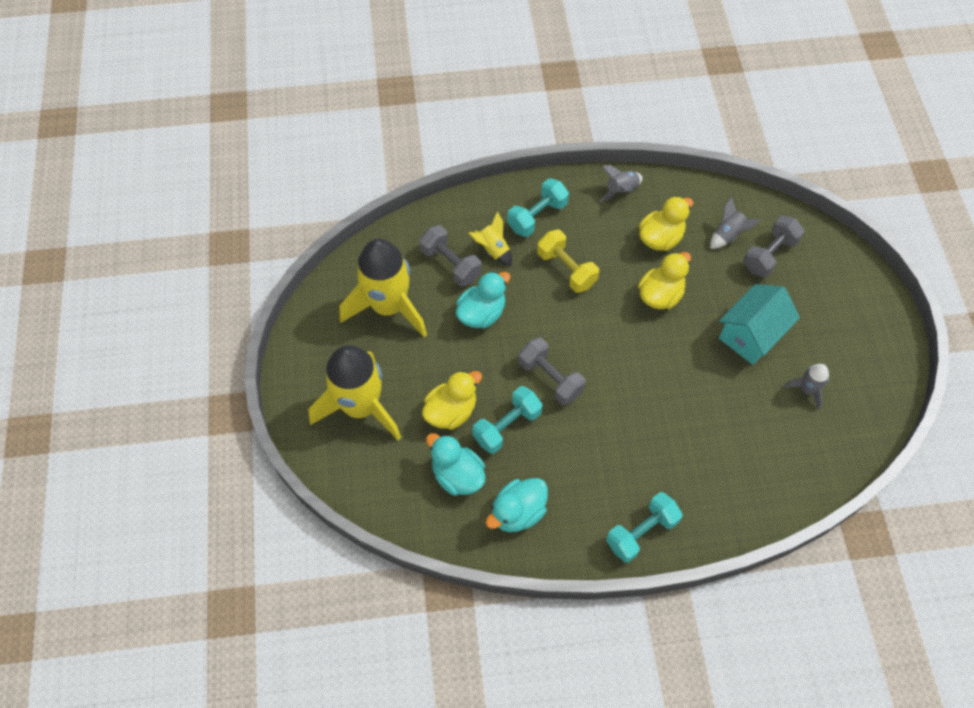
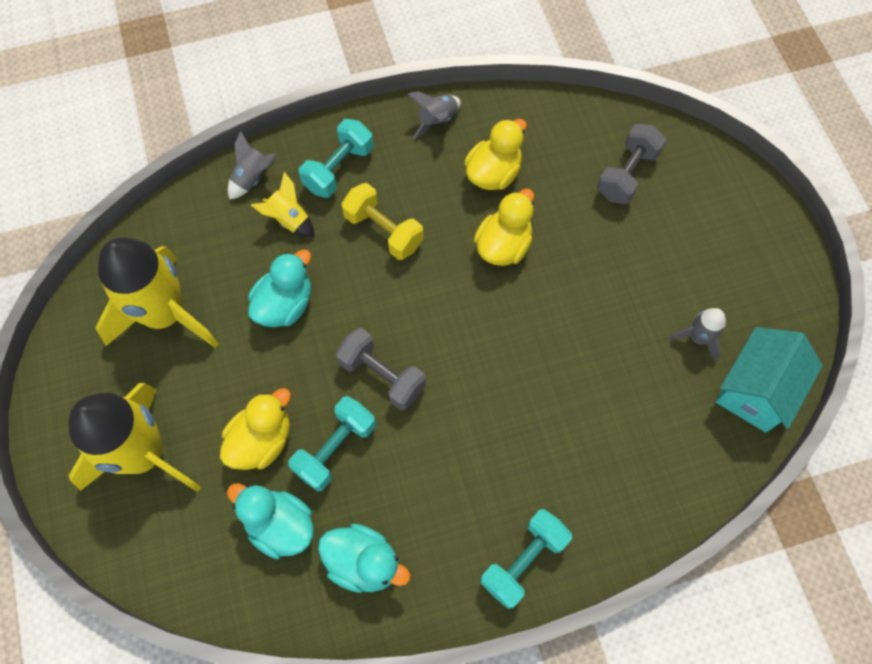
camera: 10 degrees left, 5 degrees up
(451, 264) = (238, 246): grey dumbbell -> none
(517, 512) = (363, 562): turquoise duck -> turquoise duck turned 105 degrees counterclockwise
(728, 235) = (574, 157): grey rocket -> grey rocket (253, 178)
(751, 335) = (620, 279): turquoise house -> turquoise house (755, 390)

